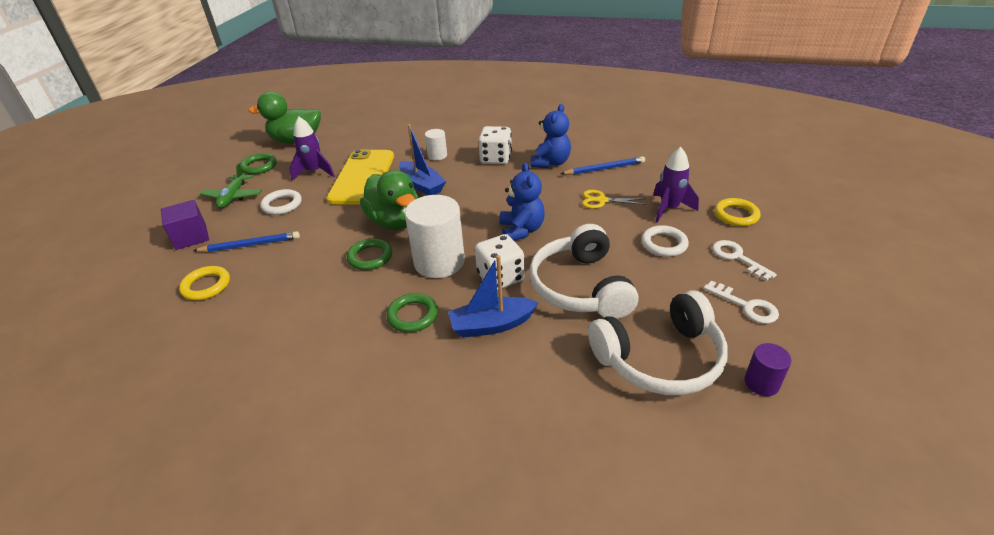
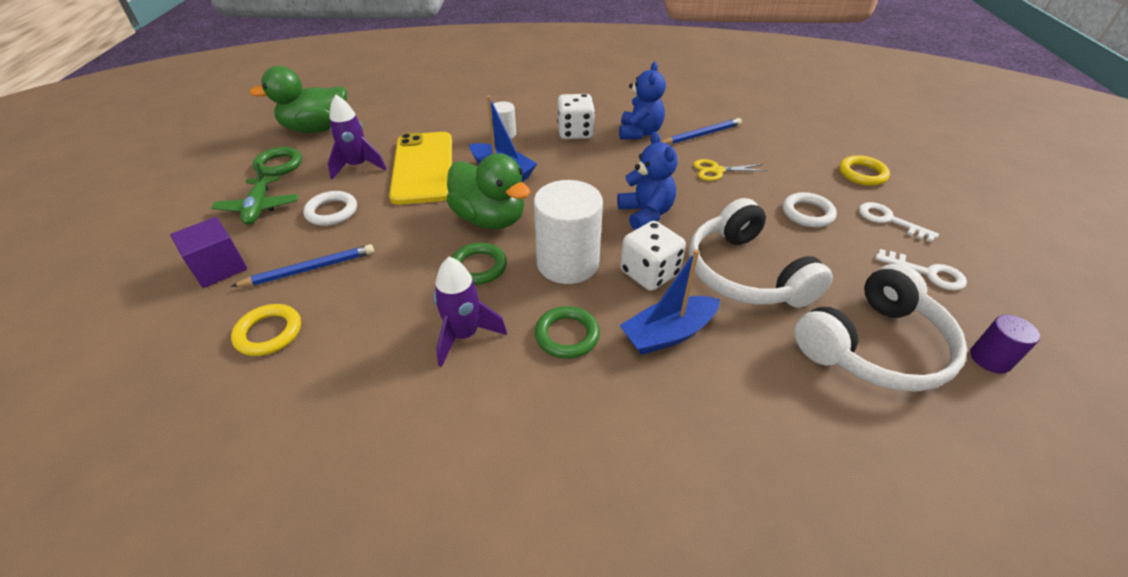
camera: 15 degrees left, 5 degrees up
(669, 209) = (792, 173): purple rocket -> purple rocket (464, 335)

